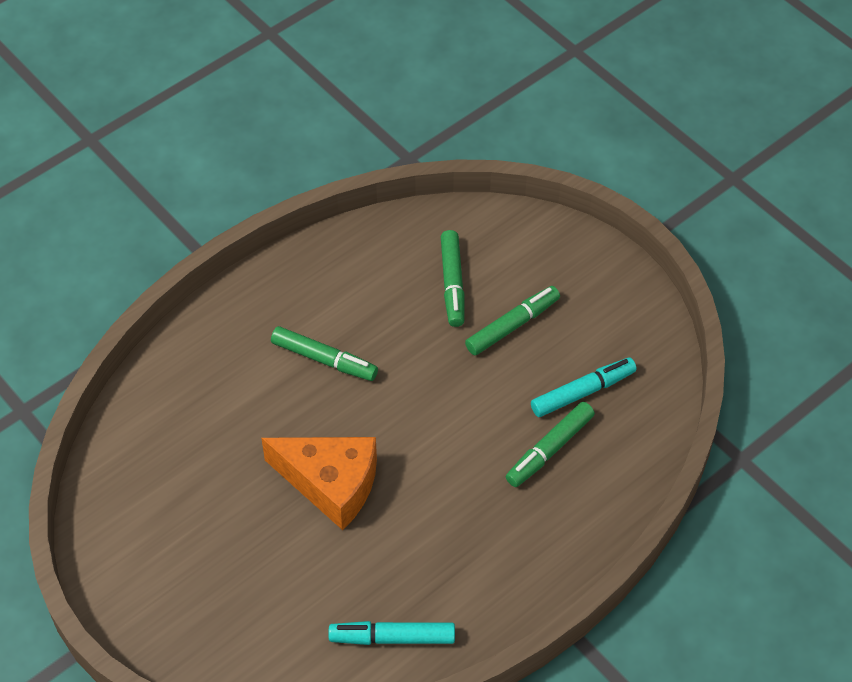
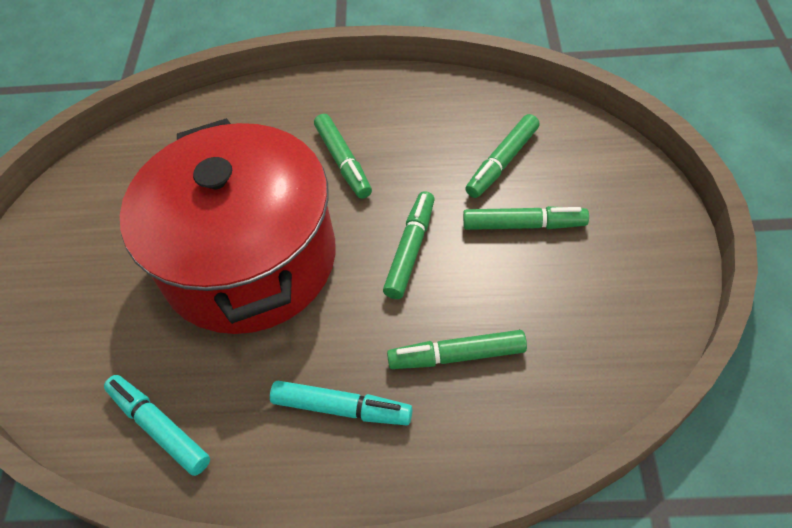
camera: 45 degrees right, 0 degrees up
(331, 484) = (250, 260): orange cheese -> red pot
(447, 396) = (410, 249): none -> green marker
(583, 392) = (537, 323): turquoise marker -> turquoise marker (342, 408)

